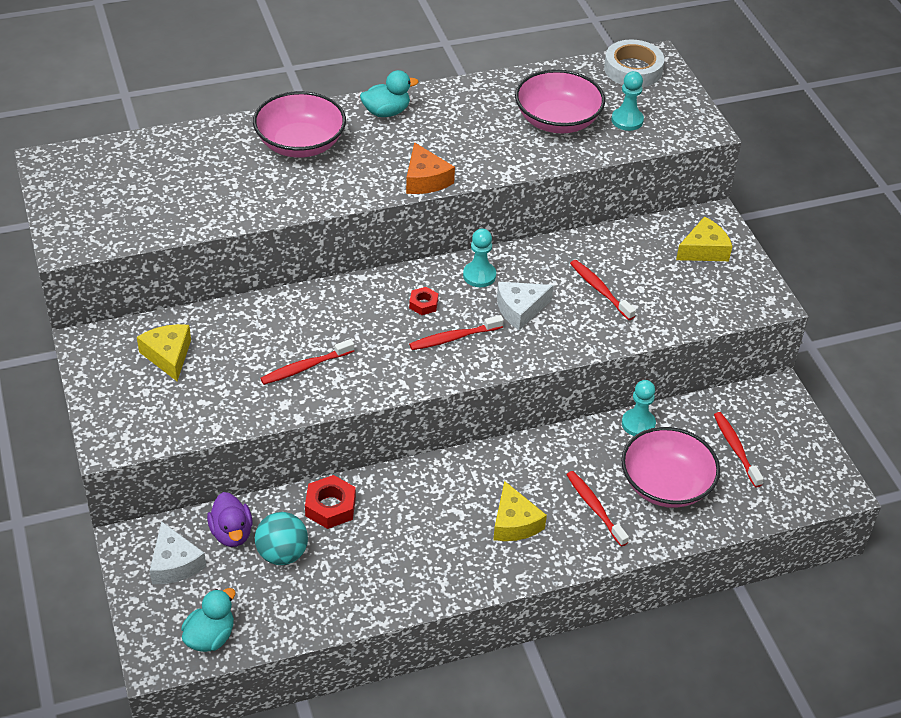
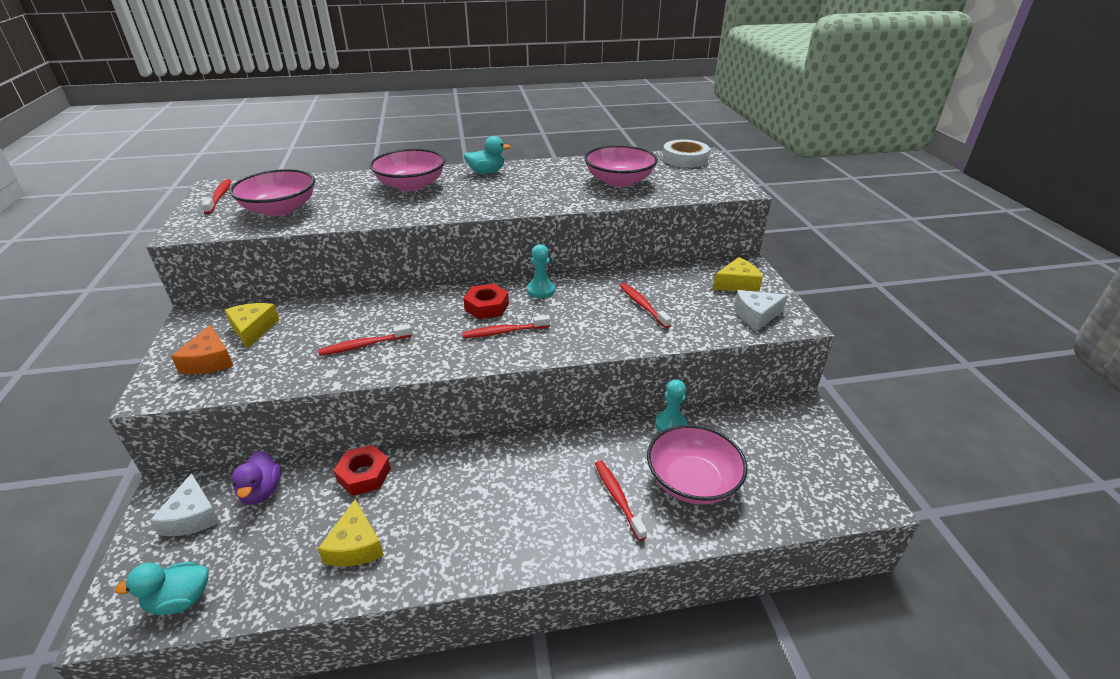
camera: 10 degrees right, 10 degrees down
(159, 199) = (280, 209): none -> pink bowl
(210, 637) = (180, 600): turquoise duck -> turquoise duck turned 150 degrees counterclockwise
(282, 554) = (298, 516): turquoise ball -> none
(423, 304) = (487, 306): red nut -> red nut, size x1.66
(425, 180) = (500, 208): orange cheese -> orange cheese (209, 361)
(514, 523) = (534, 506): yellow cheese -> yellow cheese (355, 546)
(520, 309) = (569, 315): white cheese -> white cheese (756, 315)
(627, 120) = (676, 183): turquoise pawn -> none
(736, 449) = (763, 453): red toothbrush -> red toothbrush (219, 197)

